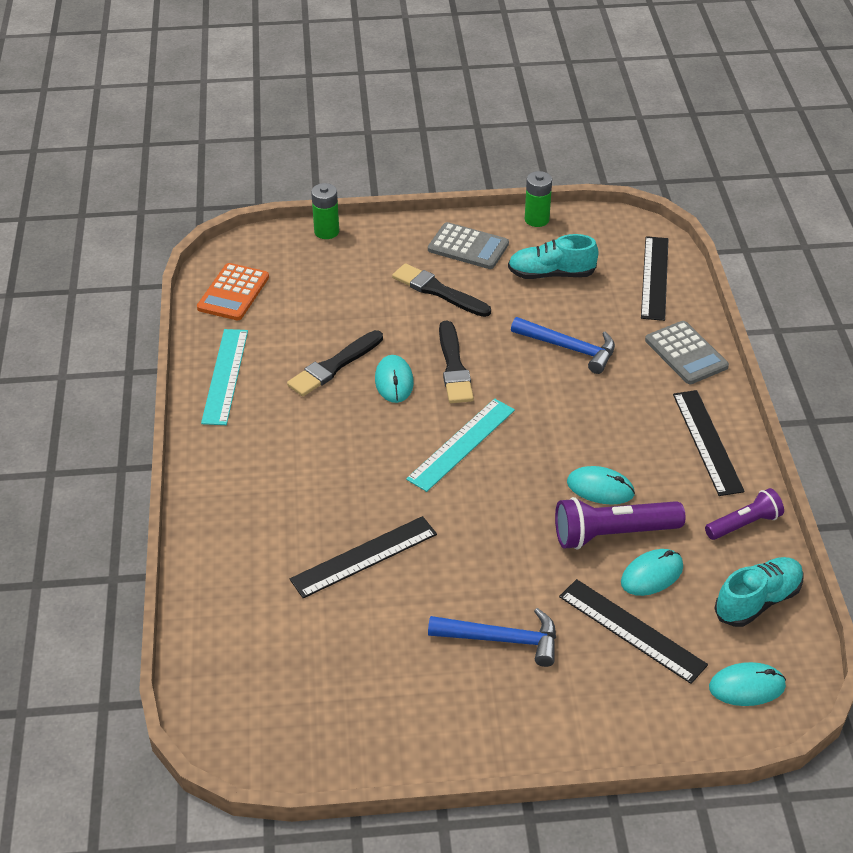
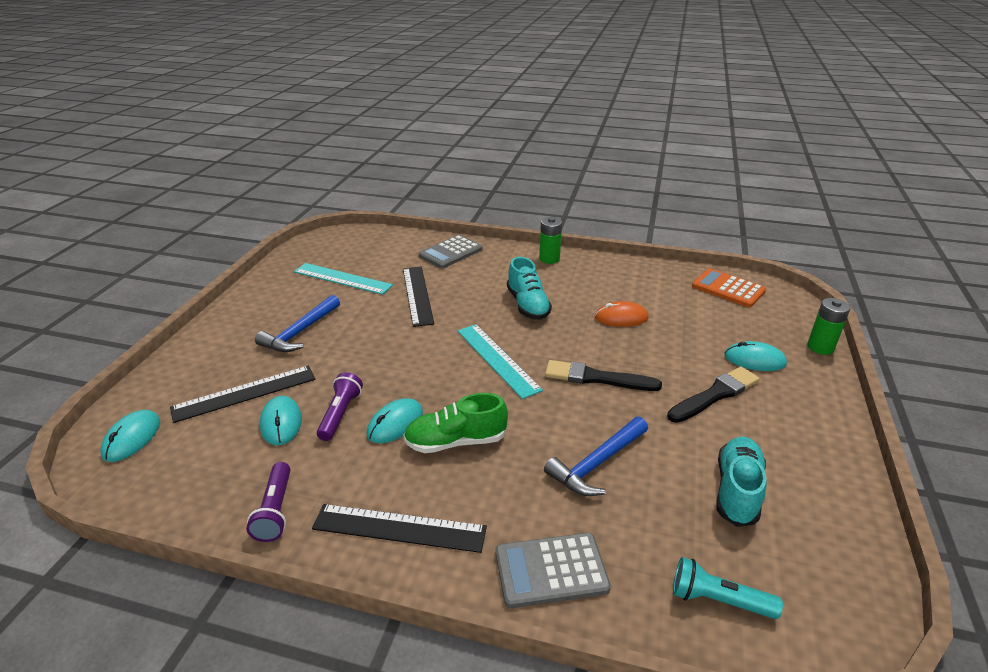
camera: 110 degrees right, 10 degrees down
(225, 376) = (626, 272): turquoise ruler -> turquoise ruler (342, 278)
(334, 366) = (621, 318): black brush -> orange mouse
(394, 381) = (590, 342): turquoise mouse -> turquoise mouse (754, 360)
(468, 247) = (795, 435): grey calculator -> grey calculator (450, 252)
(536, 219) = (860, 512): green battery -> green battery (549, 259)
(597, 439) = (455, 441): none -> green shoe
(613, 534) = (340, 414): purple flashlight -> purple flashlight, size x0.63
(655, 278) = (718, 600): black ruler -> turquoise flashlight
(757, 601) = (191, 481): turquoise shoe -> turquoise shoe (527, 305)

